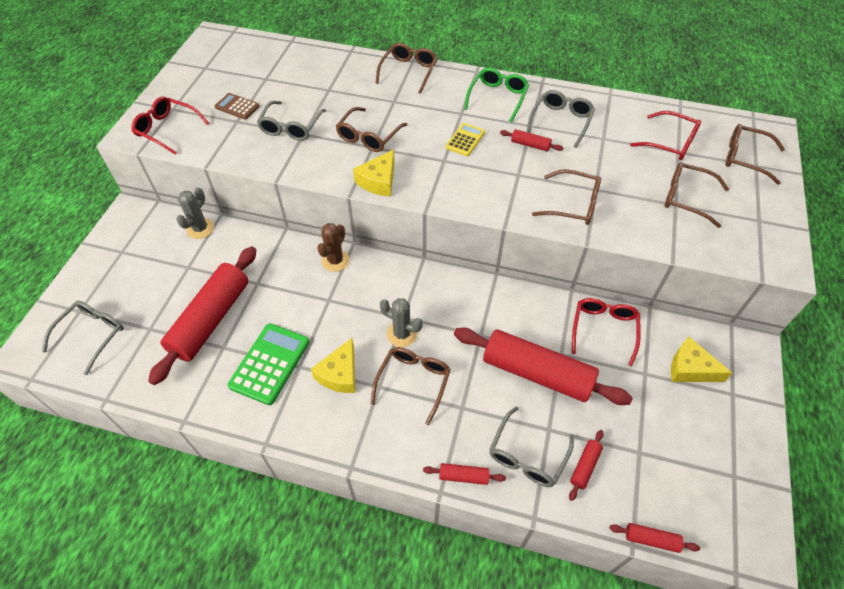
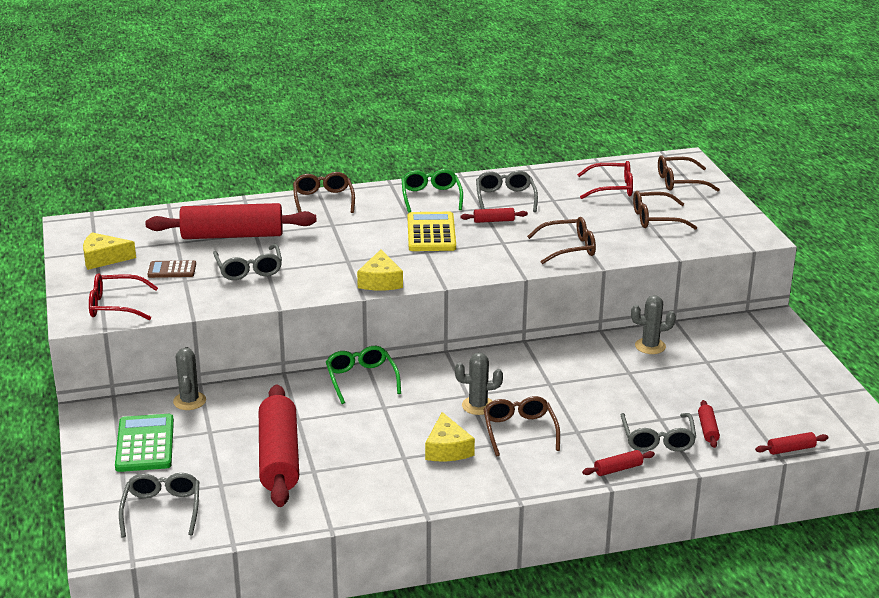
camera: 30 degrees left, 25 degrees down
(270, 363) = (373, 465): green calculator -> green calculator (145, 444)
(335, 260) = (361, 379): brown cactus -> green glasses
(368, 137) = (336, 255): brown glasses -> none
(465, 140) = (431, 233): yellow calculator -> yellow calculator, size x1.71
(537, 373) = (619, 390): red rolling pin -> red rolling pin (232, 235)
(603, 329) = (650, 346): red glasses -> grey cactus
(690, 368) = (738, 347): yellow cheese -> yellow cheese (103, 258)

